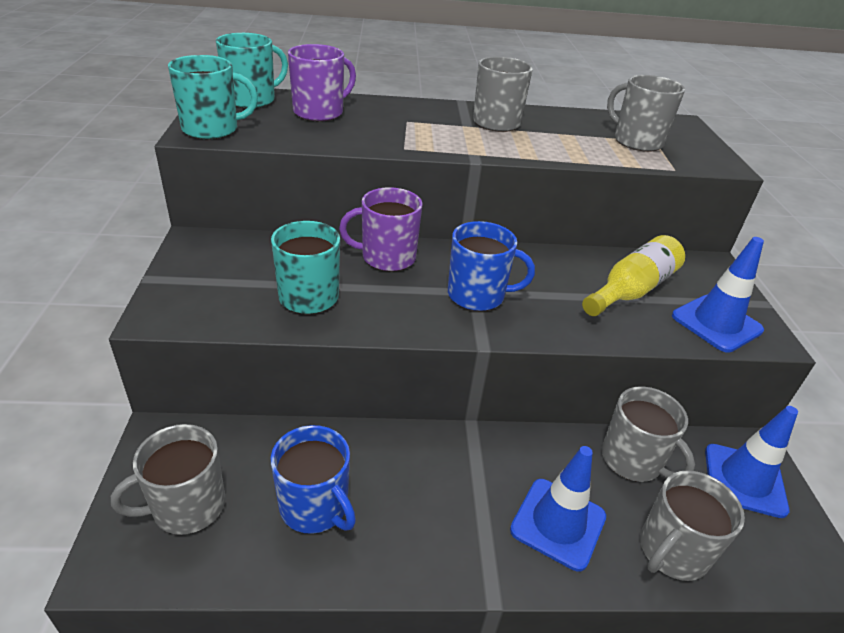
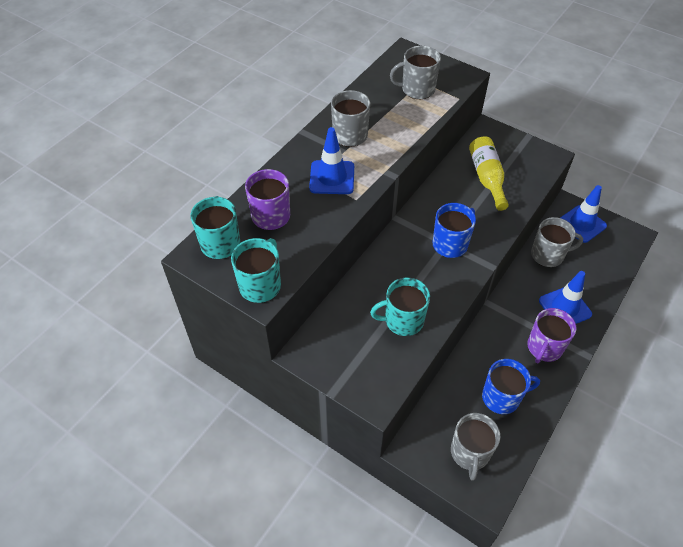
camera: 50 degrees left, 15 degrees up
(387, 257) = (388, 264): purple mug -> purple mug (544, 347)
(672, 551) = (599, 277): grey mug -> none
(716, 323) = (531, 165): blue traffic cone -> blue traffic cone (332, 177)

